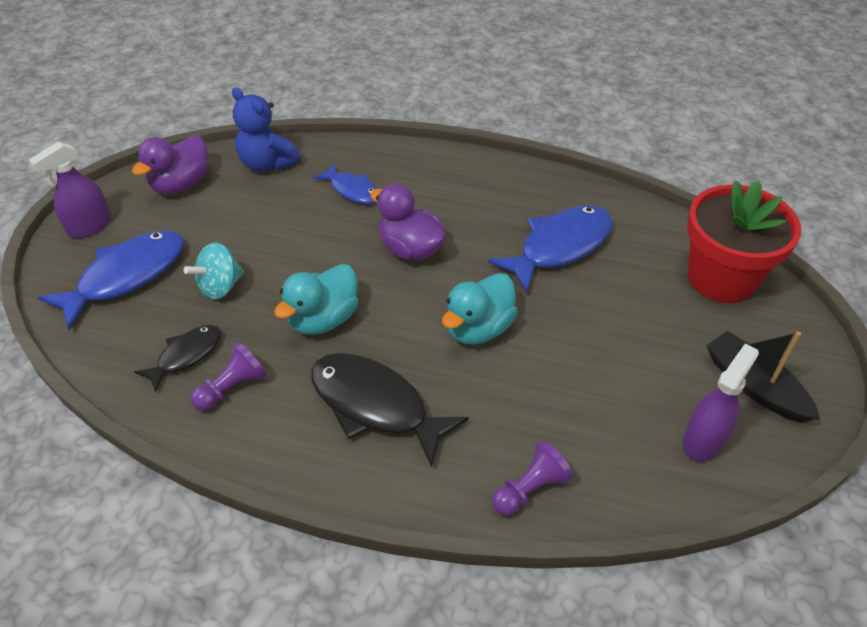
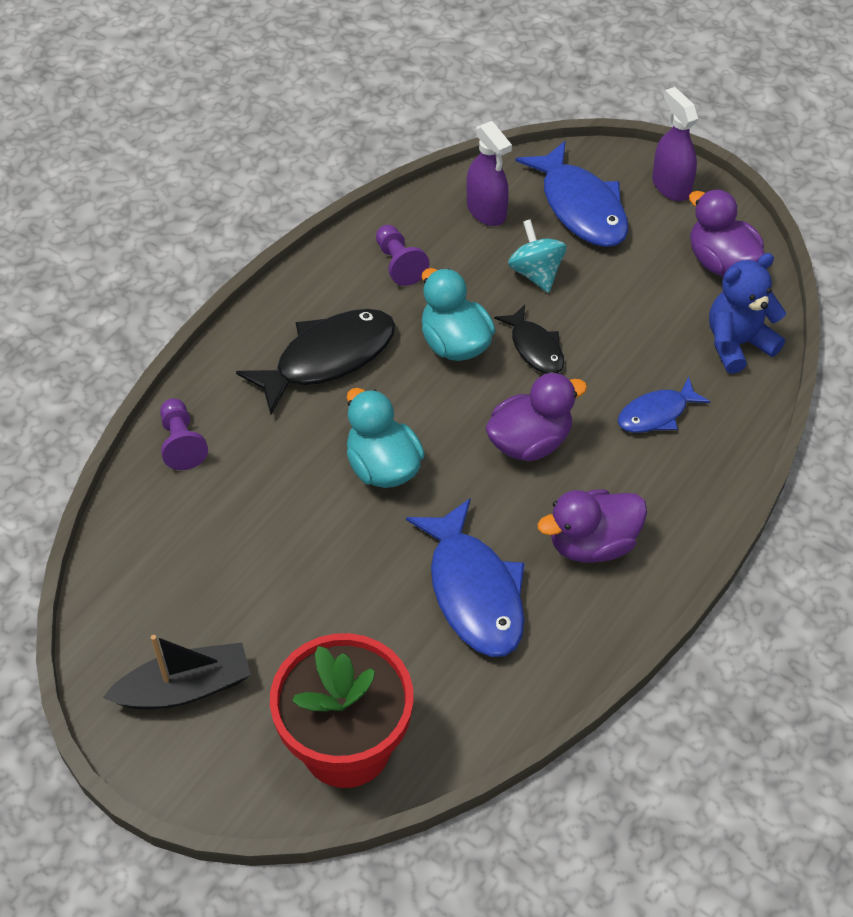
camera: 110 degrees right, 5 degrees up
(186, 355) = (453, 238): black fish -> black fish (535, 348)
(484, 199) = (592, 544): none -> purple duck
(703, 440) = (151, 603): purple spray bottle -> purple spray bottle (486, 211)

